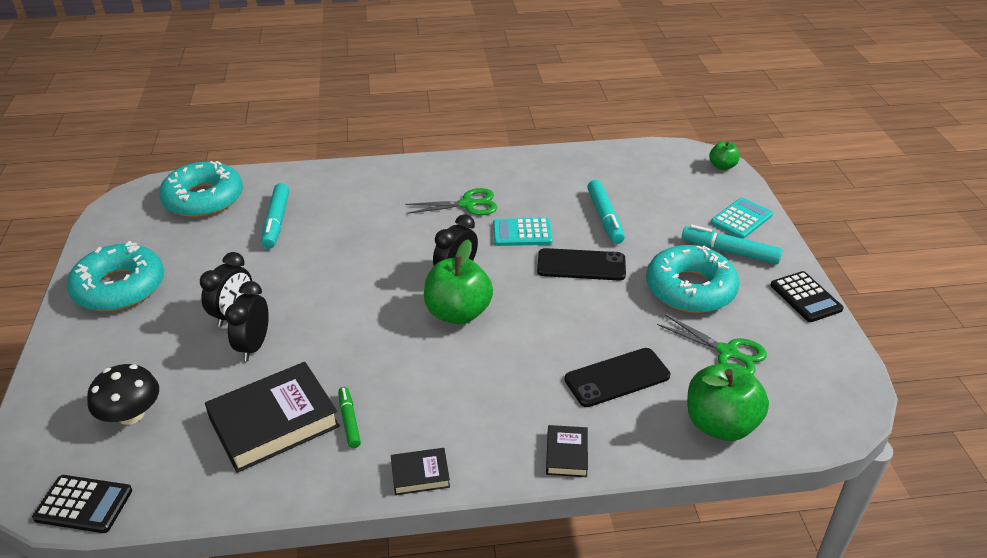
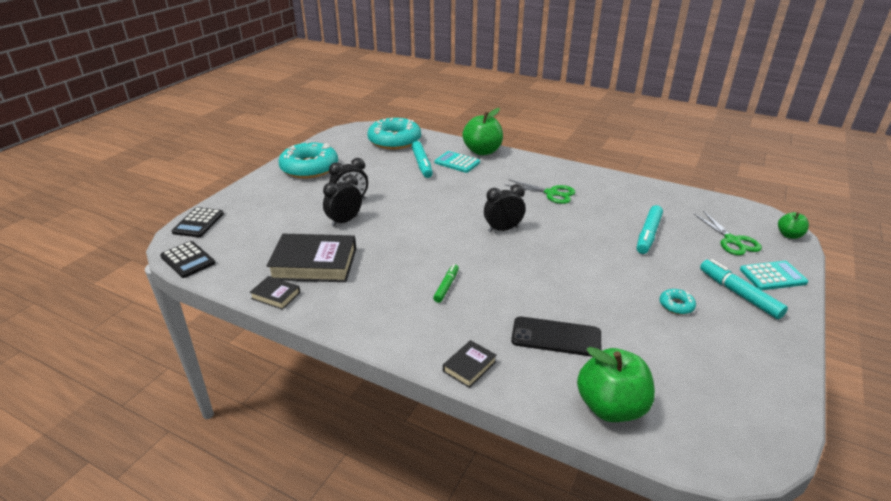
camera: 35 degrees right, 5 degrees down
(131, 414) = (252, 228): black mushroom -> none
(276, 222) = (422, 164): turquoise marker -> turquoise marker turned 45 degrees counterclockwise
(349, 421) = (354, 282): green marker -> green marker (446, 286)
(420, 474) = (364, 330): black book -> black book (276, 295)
(458, 313) = (481, 251): green apple -> green apple (482, 151)
(522, 233) = (573, 222): turquoise calculator -> turquoise calculator (457, 162)
(581, 265) = (599, 257): black phone -> none
(690, 289) = (676, 305): turquoise donut -> turquoise donut, size x0.42
(727, 352) = (667, 361): green scissors -> green scissors (732, 240)
(805, 297) = (784, 354): black calculator -> black calculator (198, 223)

